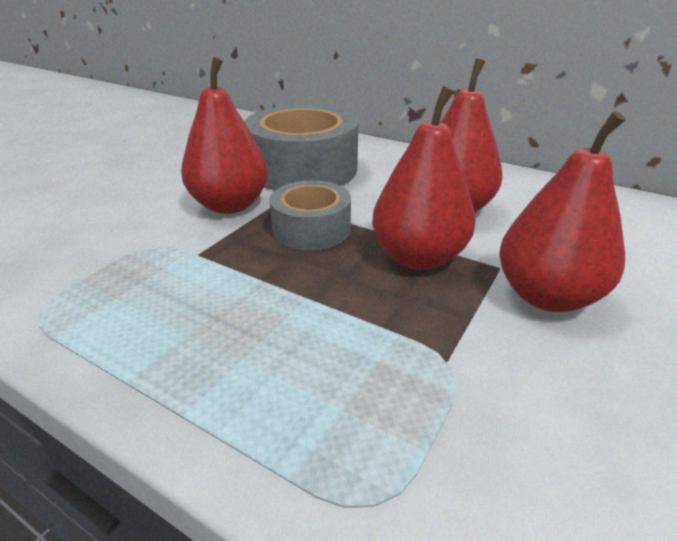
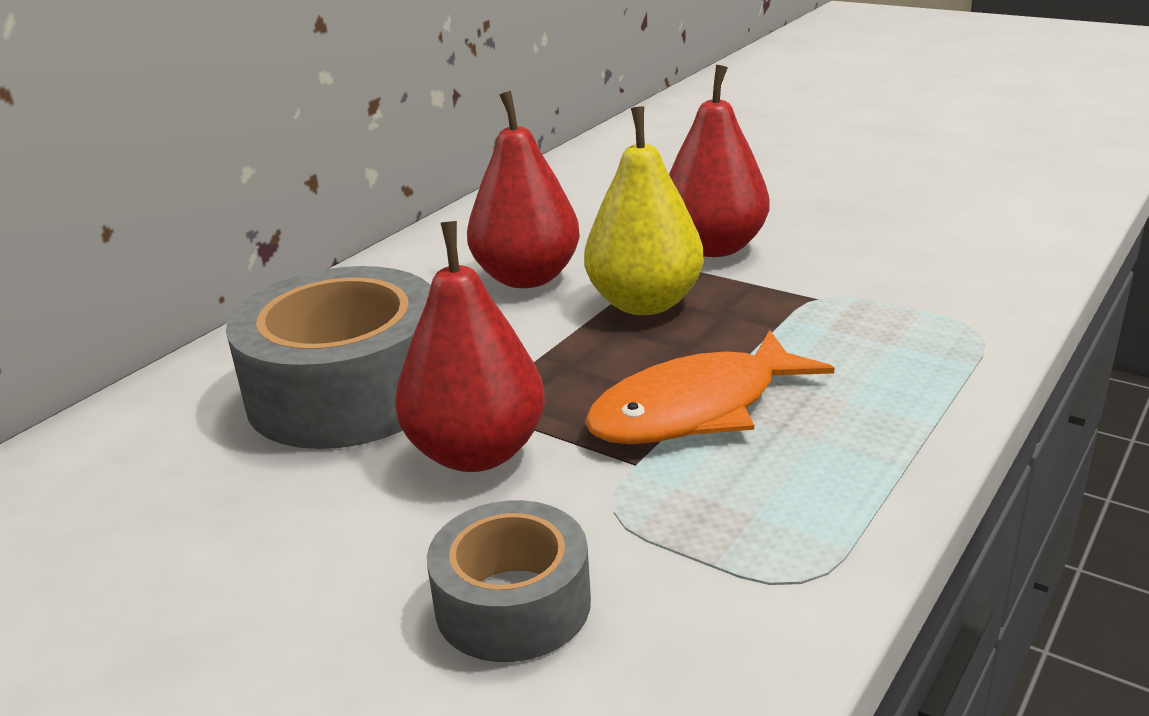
camera: 85 degrees left, 5 degrees down
(252, 277) = (695, 409): none -> orange fish
(311, 229) = (570, 373): grey tape -> grey tape (513, 604)
(418, 257) = (645, 303): red pear -> yellow pear

